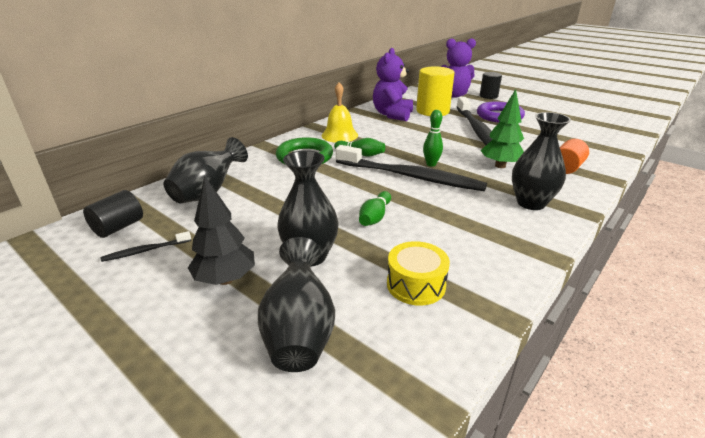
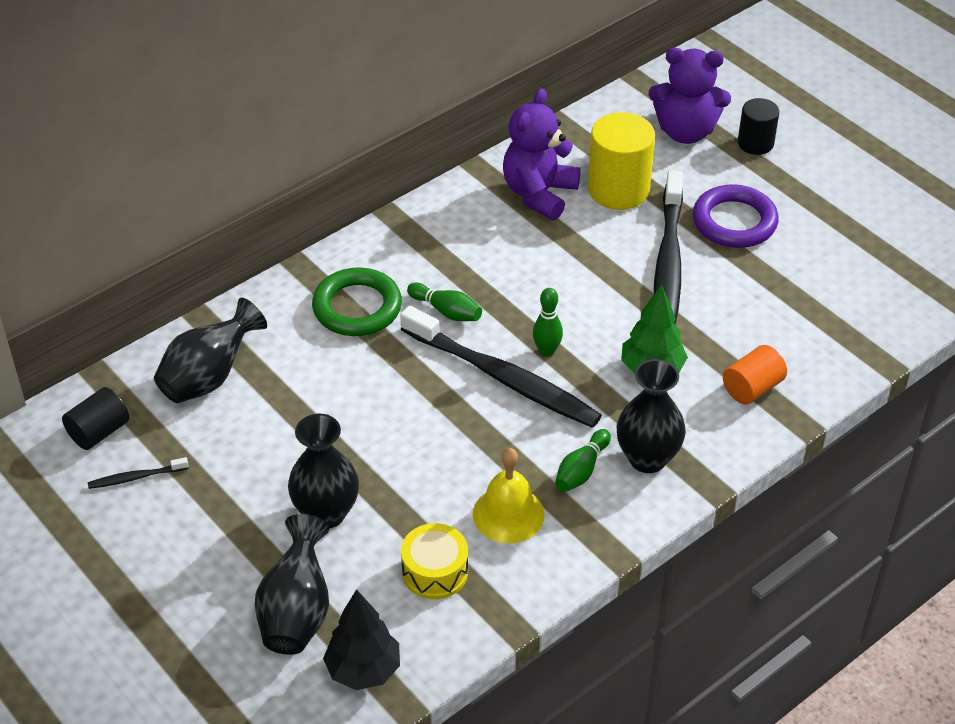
camera: 10 degrees right, 15 degrees up
(225, 279) = (227, 534): black tree -> black tree (363, 670)
(339, 135) = (427, 251): yellow bell -> yellow bell (508, 514)
(375, 217) = (424, 456): green bowling pin -> green bowling pin (581, 470)

